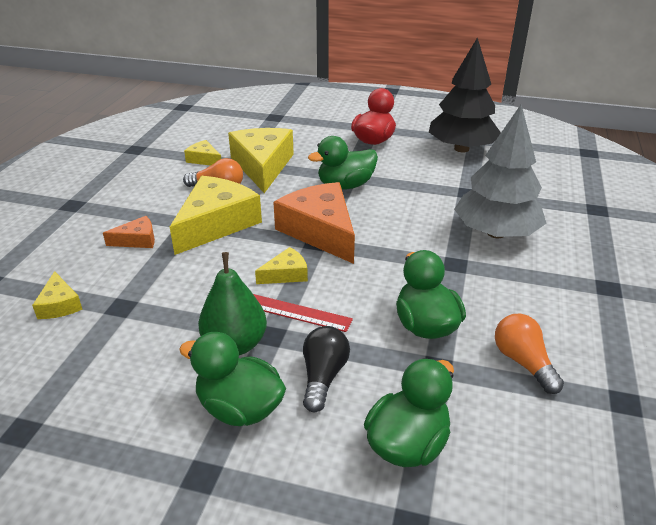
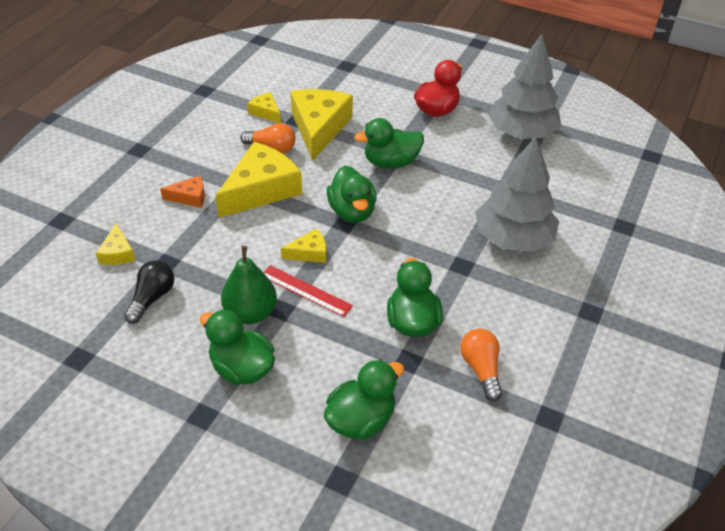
camera: 10 degrees right, 10 degrees up
(320, 231) = (352, 212): orange cheese -> green duck
(323, 376) = (313, 353): black light bulb -> black light bulb (152, 298)
(461, 149) = (521, 133): black tree -> grey tree

